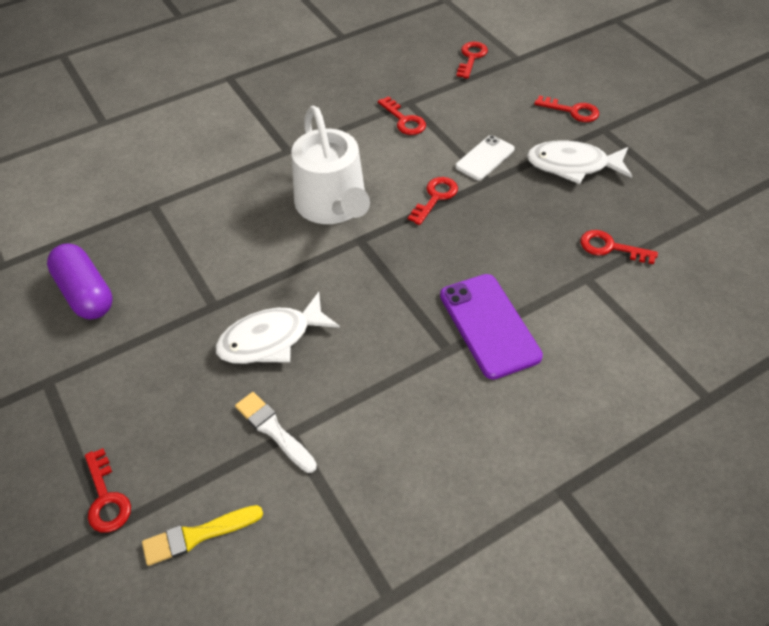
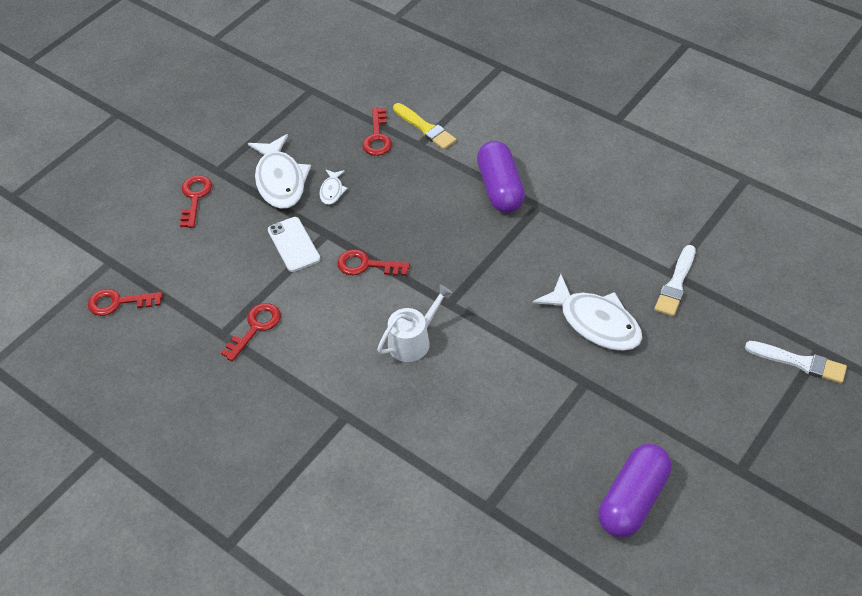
camera: 110 degrees left, 0 degrees up
(106, 498) = (799, 362): red key -> white brush
(197, 535) = (783, 292): yellow brush -> yellow brush (425, 128)
(333, 205) = (413, 340): white watering can -> white watering can, size x0.54
(485, 158) = (294, 244): white phone -> white phone turned 45 degrees clockwise
(489, 325) = (500, 188): purple phone -> purple capsule
(543, 196) = (332, 191): none -> white fish

